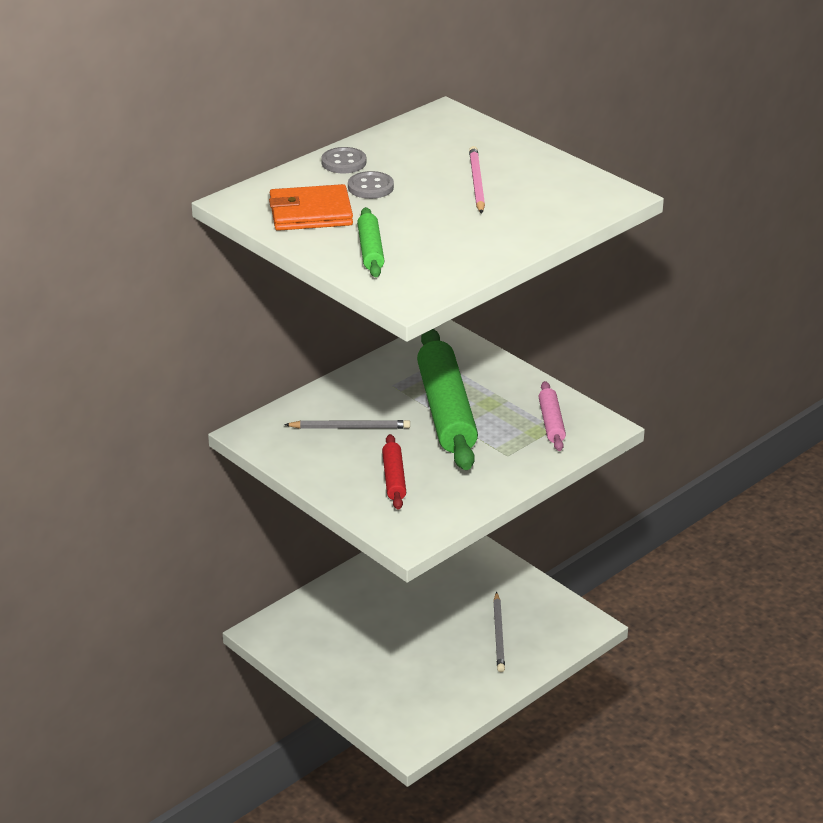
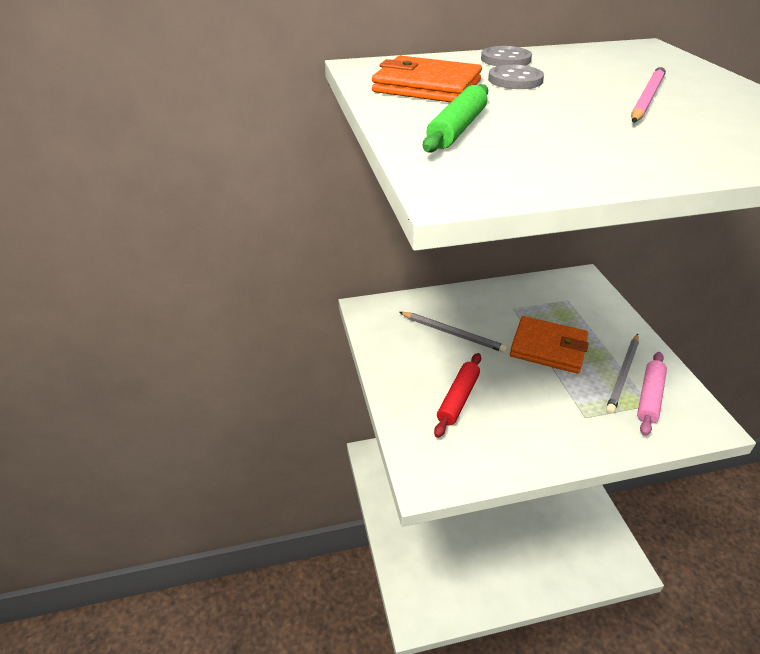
camera: 30 degrees right, 5 degrees up
(446, 411) = (548, 348): green rolling pin -> orange wallet
(499, 635) = (544, 539): grey pencil -> grey pencil (623, 374)

